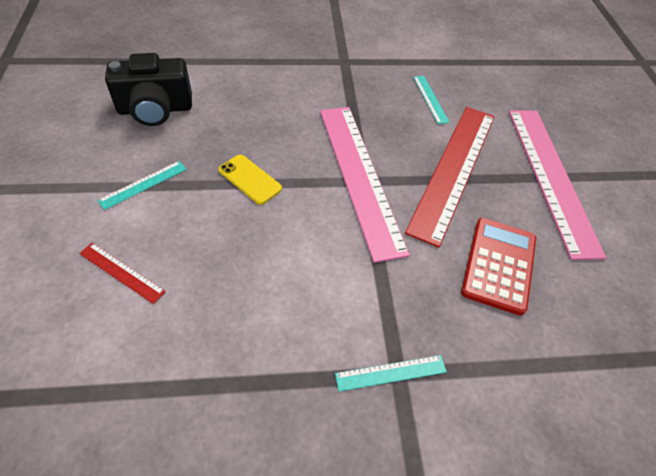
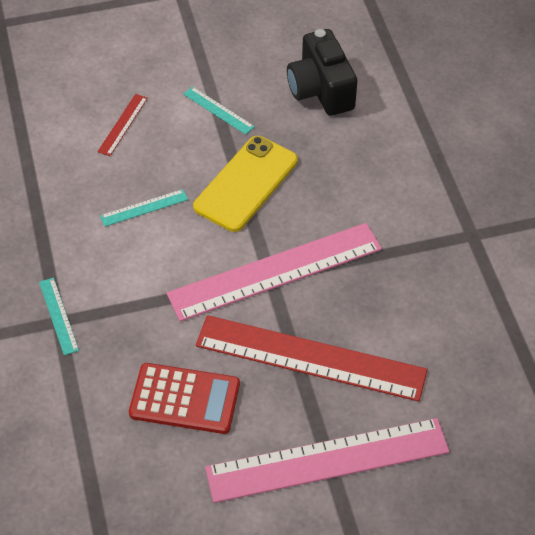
camera: 85 degrees right, 0 degrees up
(250, 179) = (246, 184): yellow phone -> yellow phone, size x1.76
(430, 99) = (430, 330): turquoise ruler -> turquoise ruler (144, 208)

